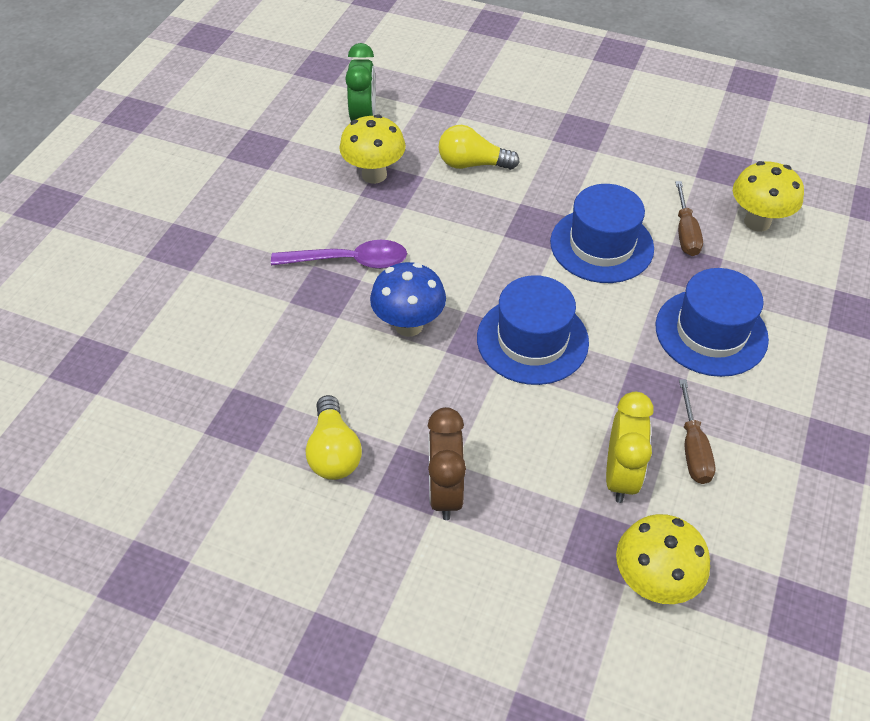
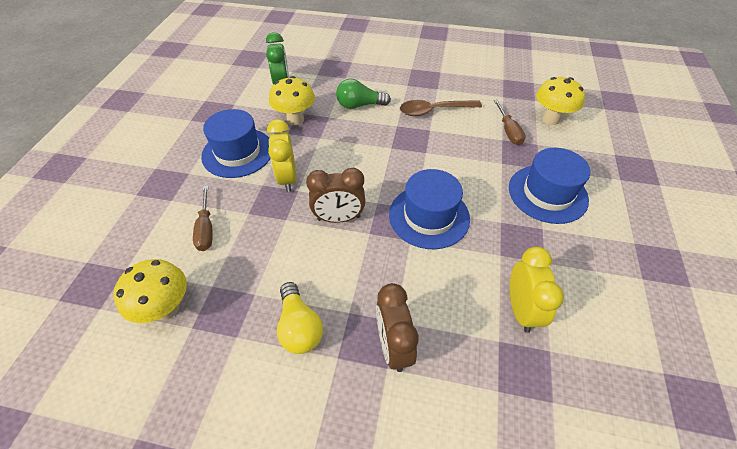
camera: 10 degrees left, 0 degrees up
(349, 261) = (287, 178): purple spoon -> yellow clock
(409, 325) = (339, 218): blue mushroom -> brown clock
(472, 164) = (359, 105): yellow light bulb -> green light bulb
(582, 186) = (434, 111): none -> brown spoon
(601, 245) = (457, 146): blue hat -> blue hat (238, 152)
(653, 582) = (574, 397): yellow mushroom -> yellow mushroom (166, 308)
(693, 449) = (565, 280): brown screwdriver -> brown screwdriver (206, 229)

